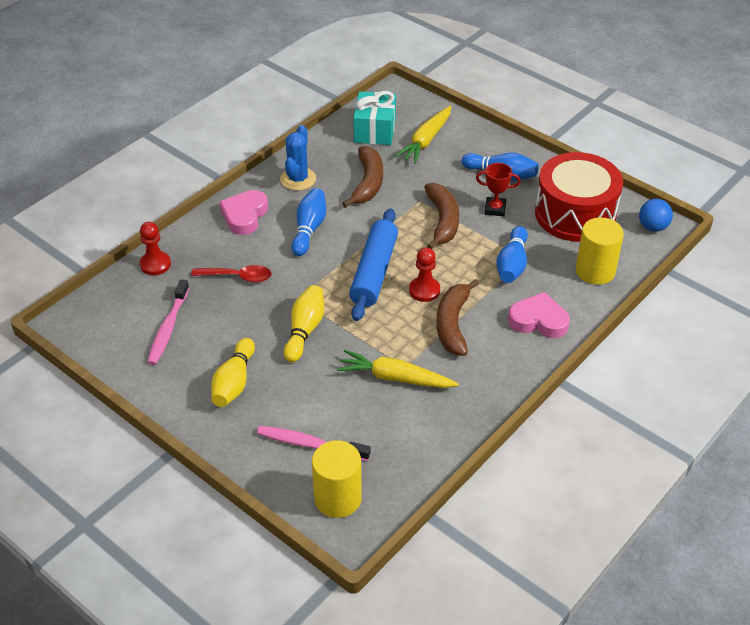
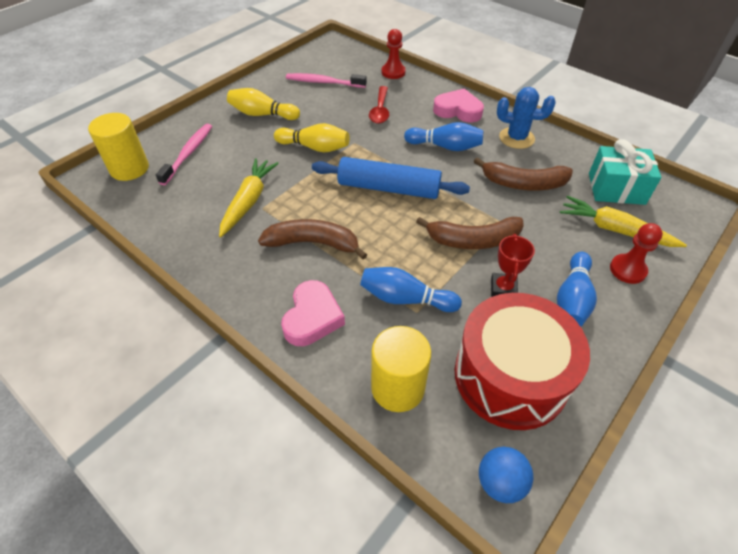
camera: 90 degrees right, 5 degrees up
(424, 290) = (363, 223): red pawn -> red pawn (627, 270)

